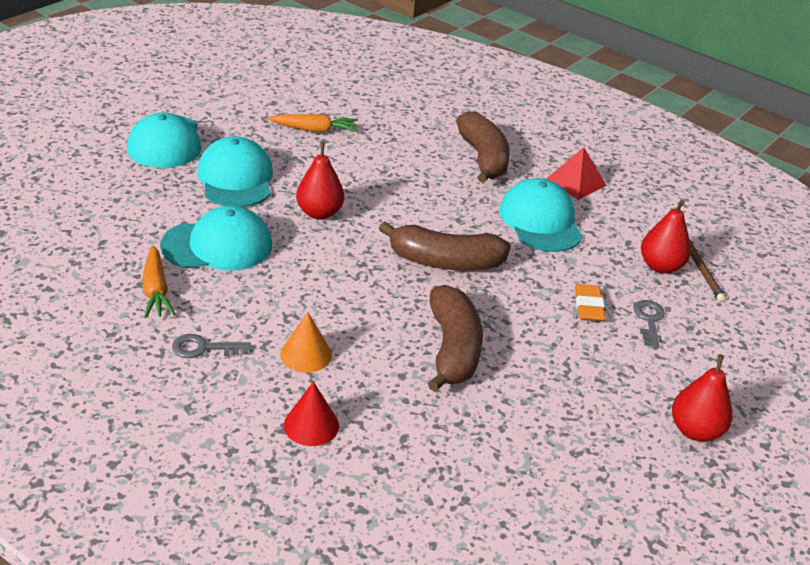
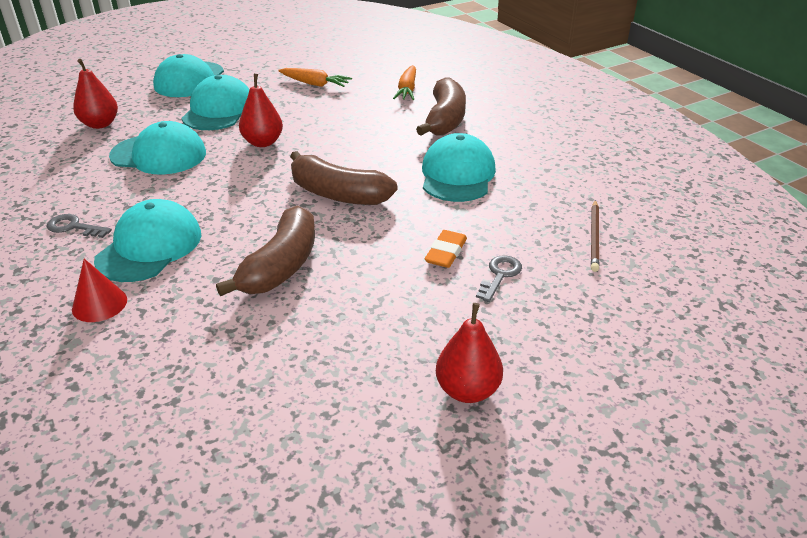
camera: 25 degrees right, 0 degrees up
(155, 290) = (80, 179): orange carrot -> orange carrot (407, 90)
(306, 354) = (149, 247): orange cone -> turquoise cap
(575, 182) = (519, 148): red pyramid -> none
(660, 266) = (551, 230): red pear -> red pear (100, 124)

